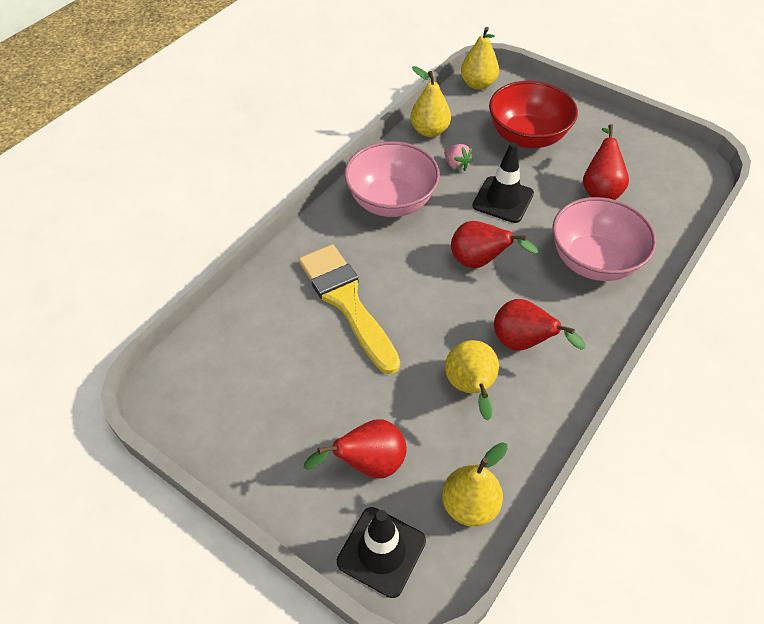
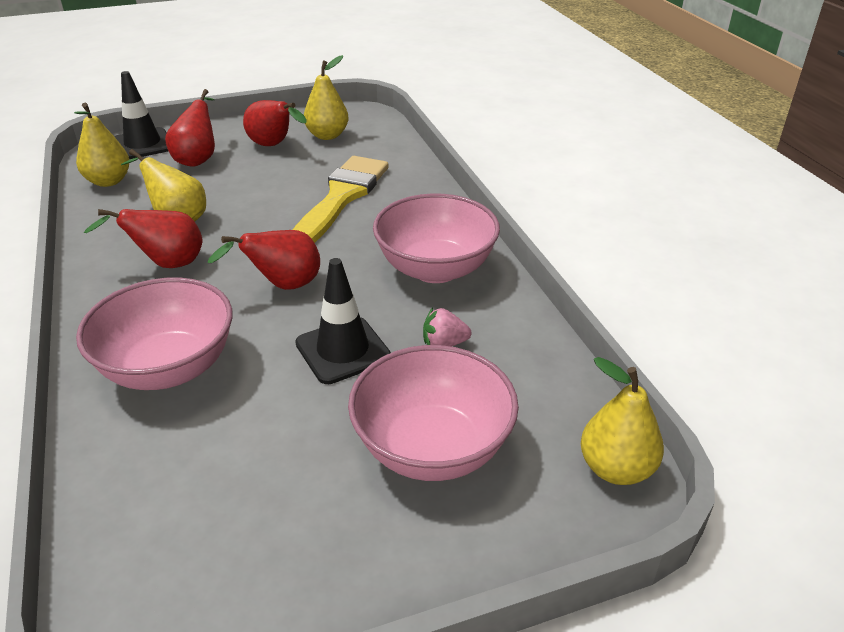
camera: 125 degrees right, 15 degrees down
(346, 302) = (341, 198): yellow brush -> yellow brush turned 75 degrees counterclockwise
(429, 131) = (535, 354): yellow pear -> yellow pear (327, 135)
(527, 136) = (432, 448): red bowl -> pink bowl
(600, 189) = (249, 456): red pear -> red pear (274, 146)

